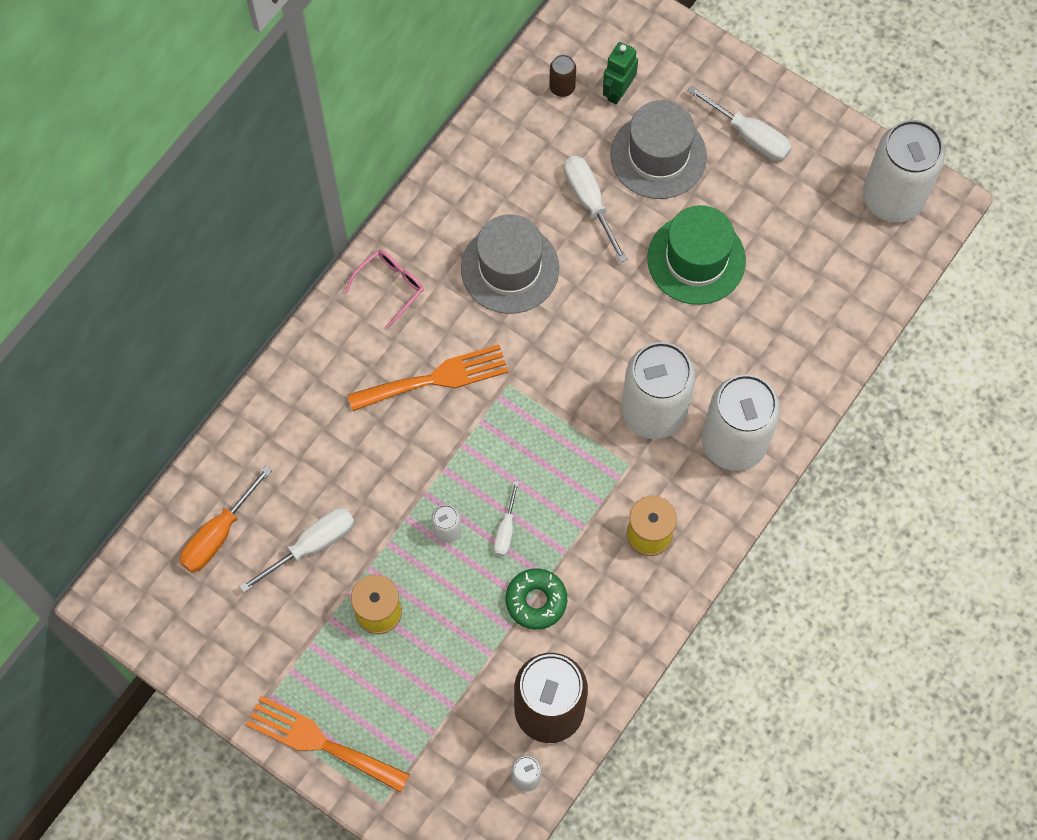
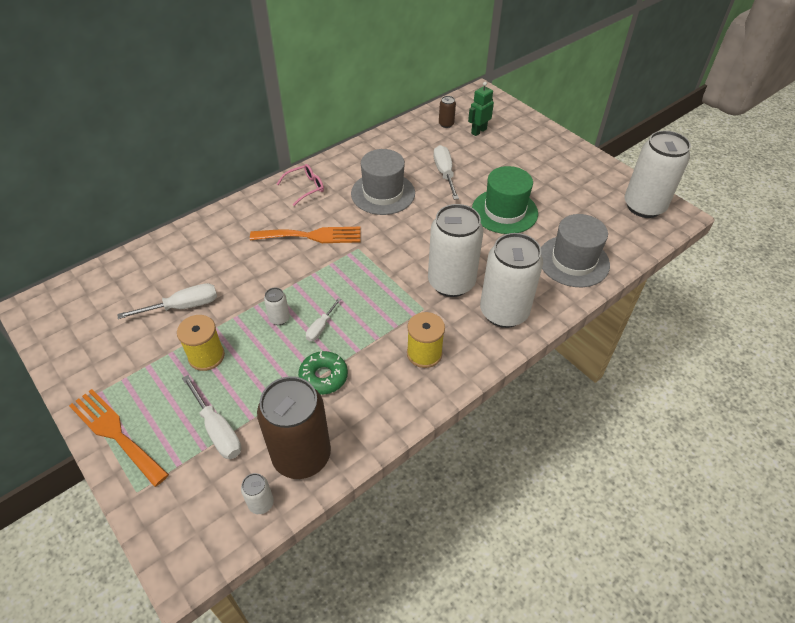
camera: 15 degrees right, 20 degrees down
(218, 535) = (126, 287): orange screwdriver -> none
(658, 155) = (494, 161): grey hat -> grey hat (573, 261)
(750, 136) = (555, 163): white screwdriver -> white screwdriver (218, 430)

